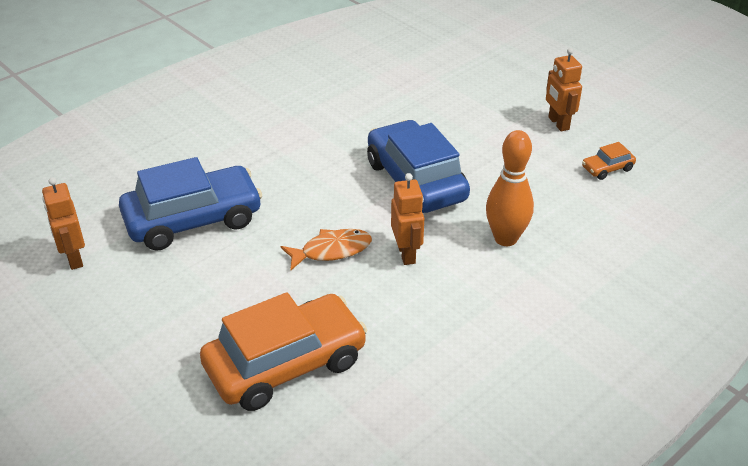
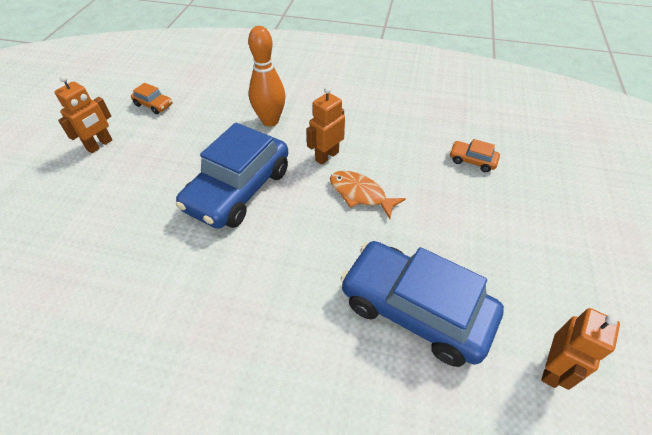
camera: 125 degrees left, 10 degrees up
(285, 364) = (472, 160): orange car -> orange car, size x0.42

